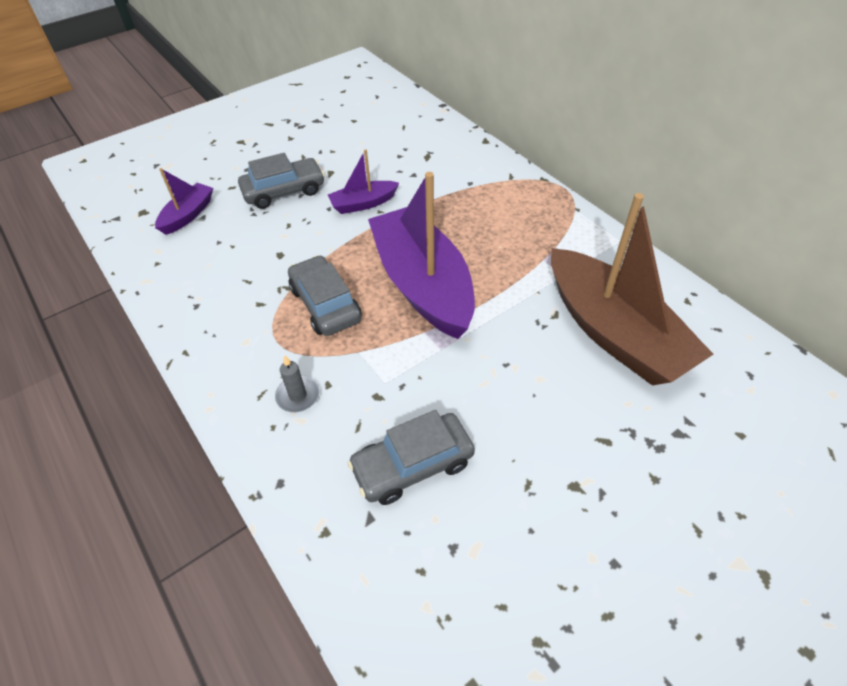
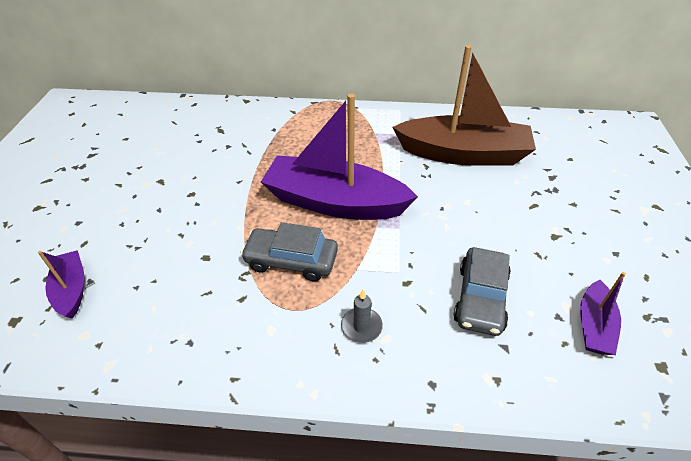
camera: 50 degrees left, 5 degrees down
(284, 191) = (140, 216): grey car -> none
(363, 204) = (219, 184): purple boat -> purple boat (593, 325)

